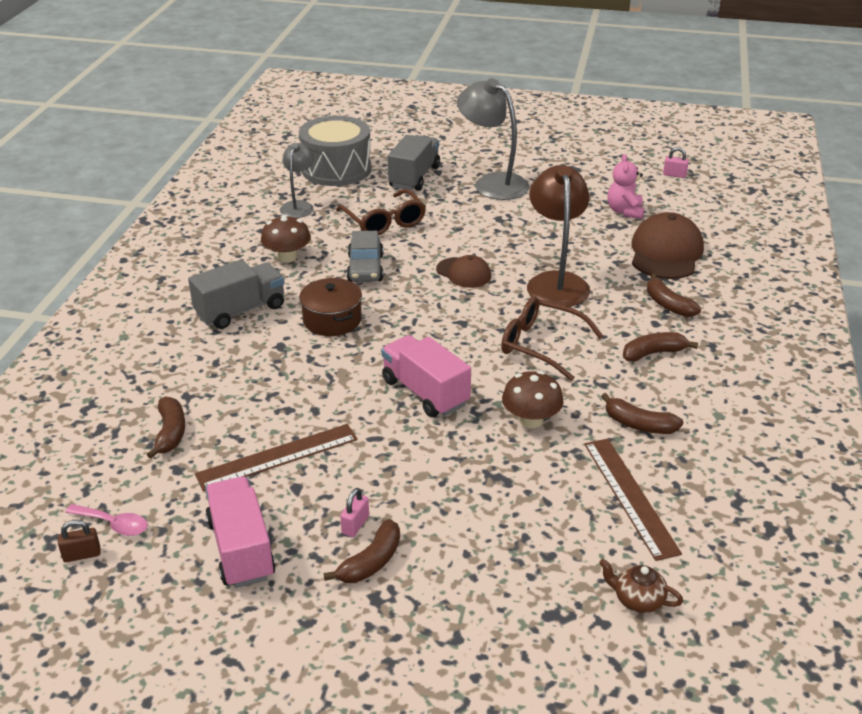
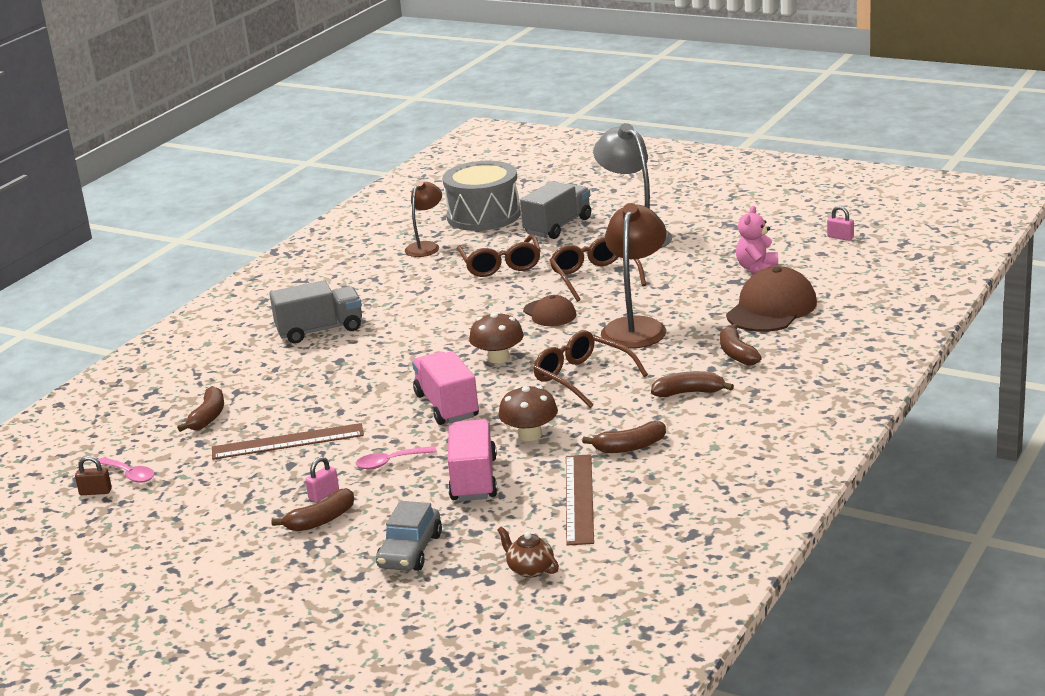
camera: 20 degrees right, 10 degrees down
(241, 549) = (221, 501): pink truck -> pink truck (474, 479)
(287, 257) = (389, 289): brown mushroom -> brown mushroom (498, 358)
(298, 206) = (426, 247): grey lamp -> brown lamp
(332, 320) = (398, 343): brown pot -> none
(365, 268) = (456, 304): grey car -> grey car (410, 551)
(405, 472) = (390, 462): none -> pink spoon
(482, 230) = (594, 277): none -> brown glasses
(639, 424) = (629, 447): brown banana -> brown banana turned 60 degrees counterclockwise

